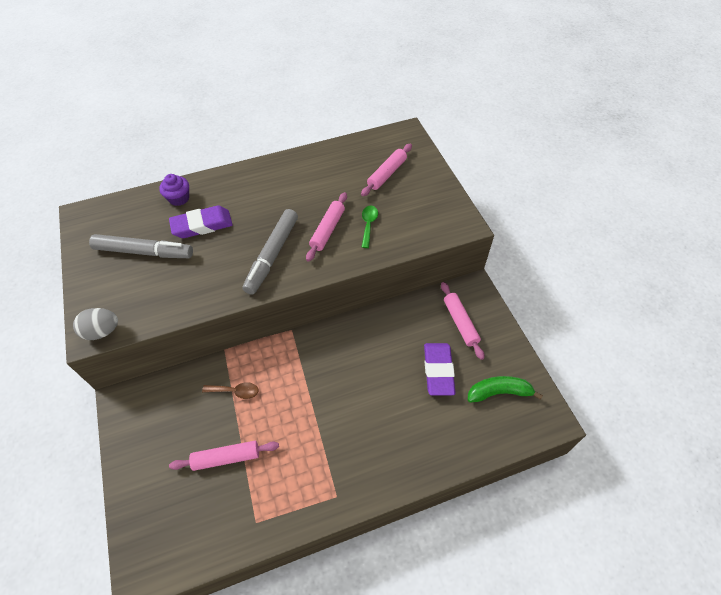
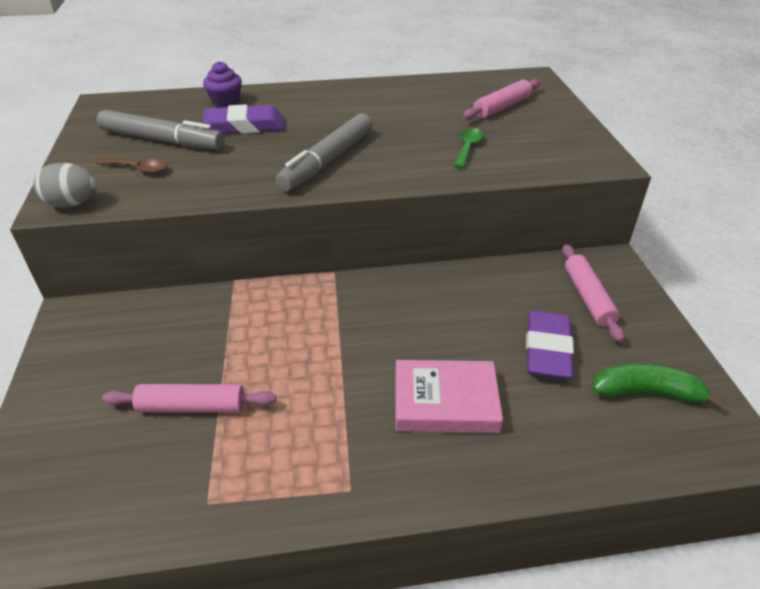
camera: 10 degrees right, 15 degrees down
(235, 391) = (233, 328): brown spoon -> brown spoon (138, 169)
(327, 230) = (409, 147): pink rolling pin -> none
(381, 423) = (445, 402): none -> pink book

